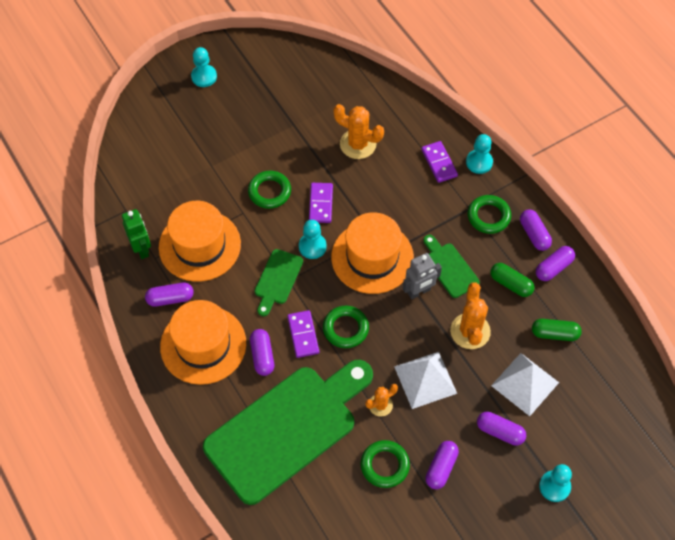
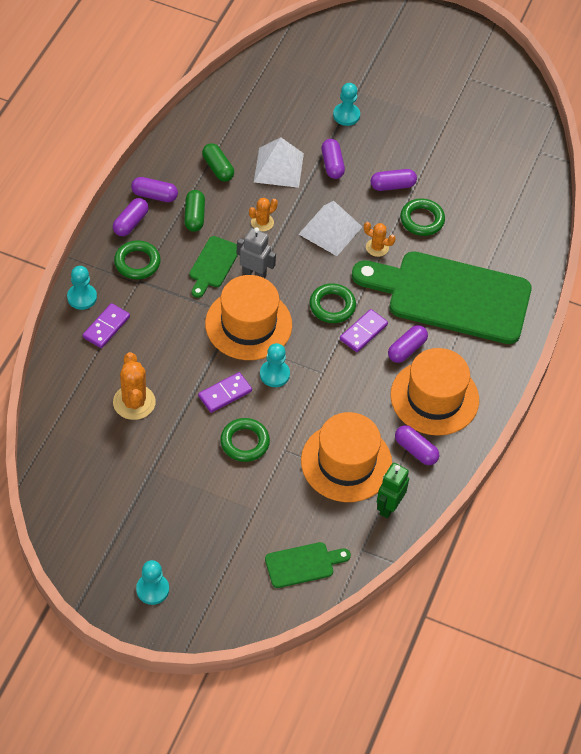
camera: 130 degrees left, 5 degrees down
(277, 280) = (329, 381): green cutting board -> green cutting board (303, 564)
(470, 331) = (262, 222): orange cactus -> orange cactus, size x0.59

